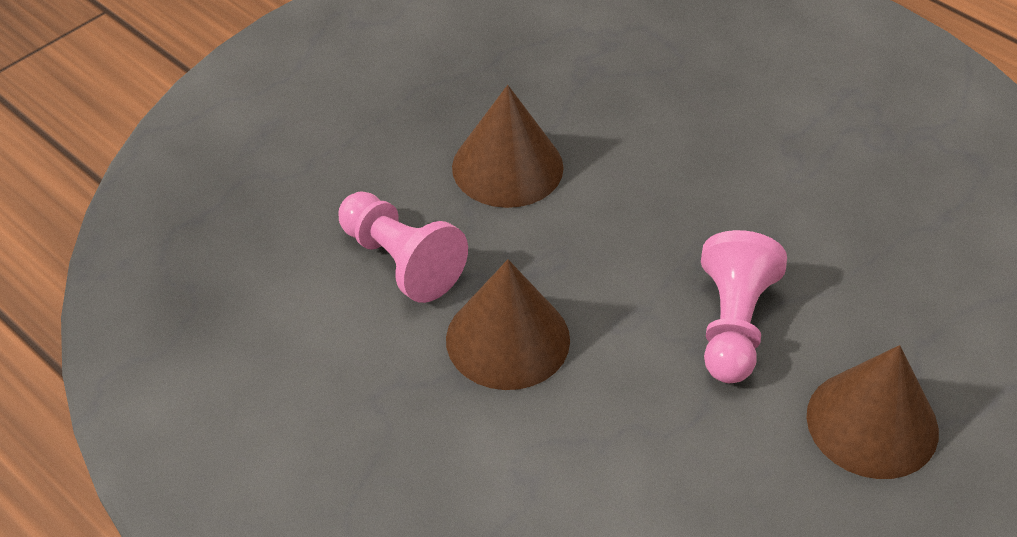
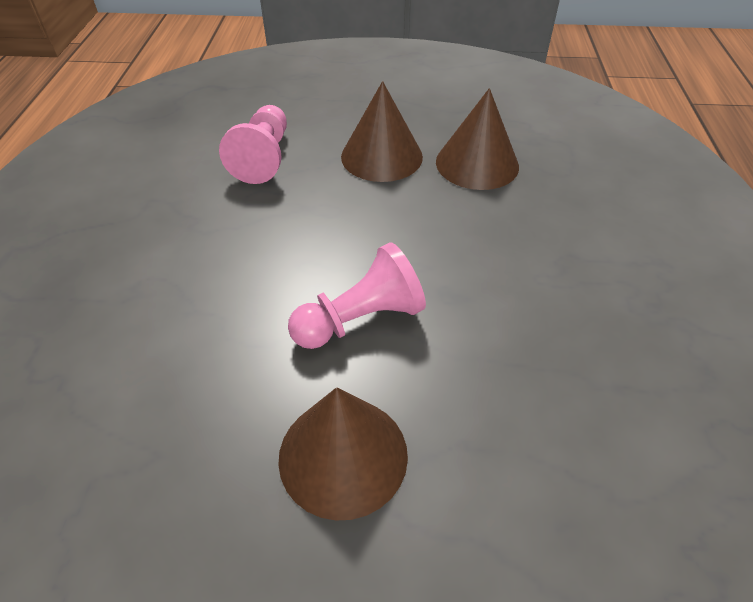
camera: 50 degrees right, 0 degrees up
(507, 339) = (244, 225): brown cone -> brown cone (477, 163)

